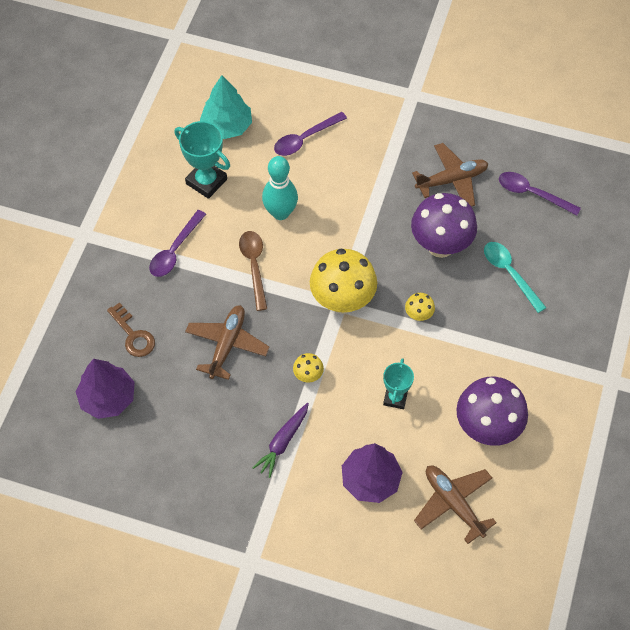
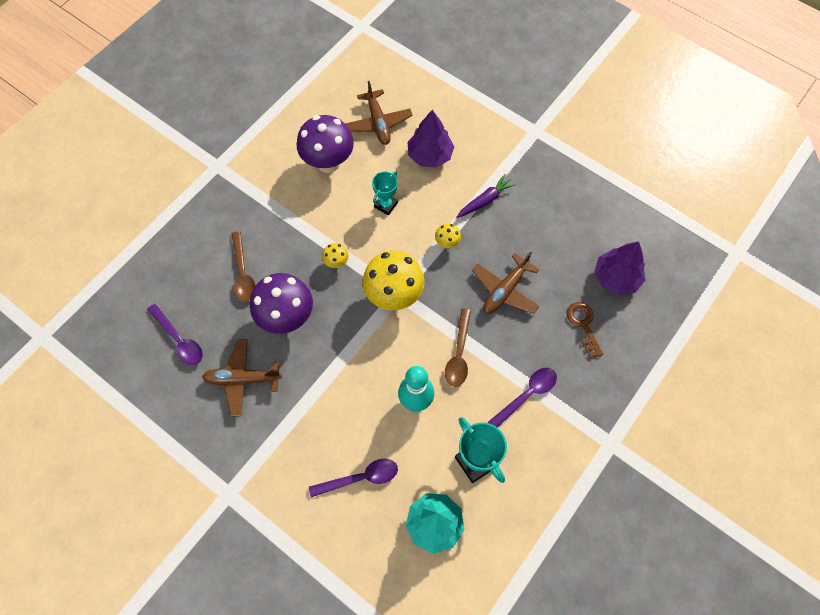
camera: 160 degrees left, 5 degrees up
(510, 273) = (243, 273): turquoise spoon -> brown spoon

